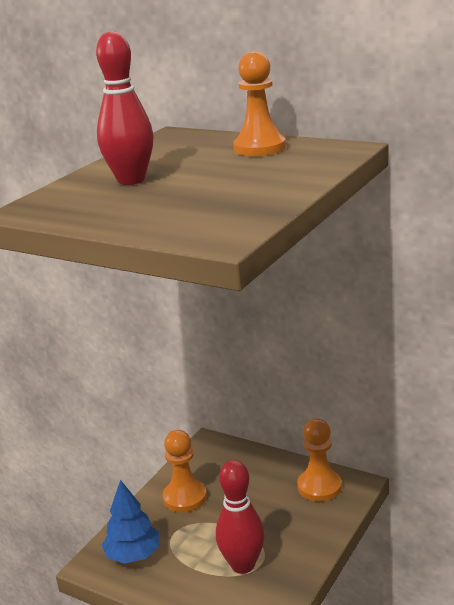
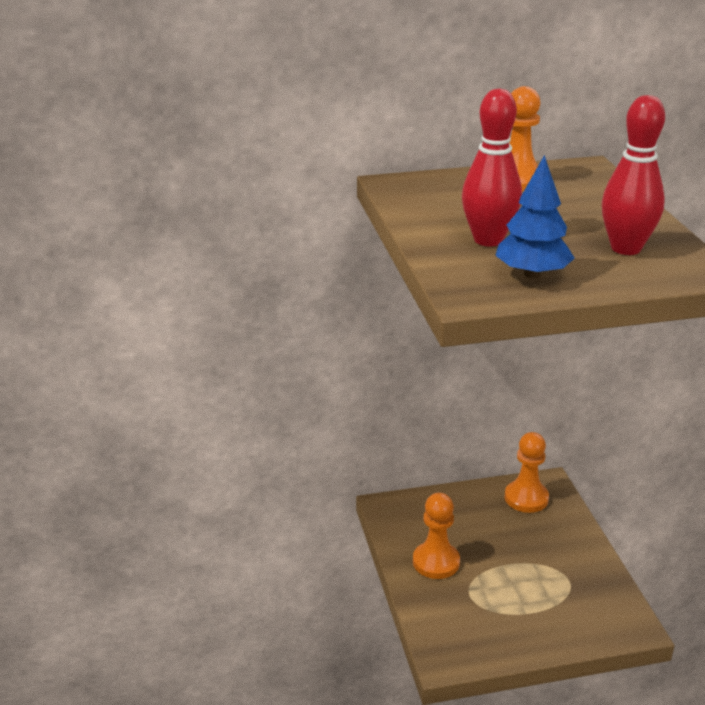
camera: 45 degrees left, 5 degrees up
(133, 555) = (465, 632): blue tree -> blue tree (532, 274)
(243, 565) = (558, 588): red bowling pin -> red bowling pin (626, 248)

